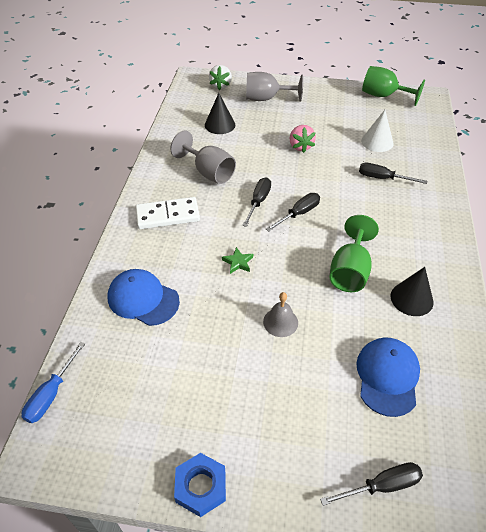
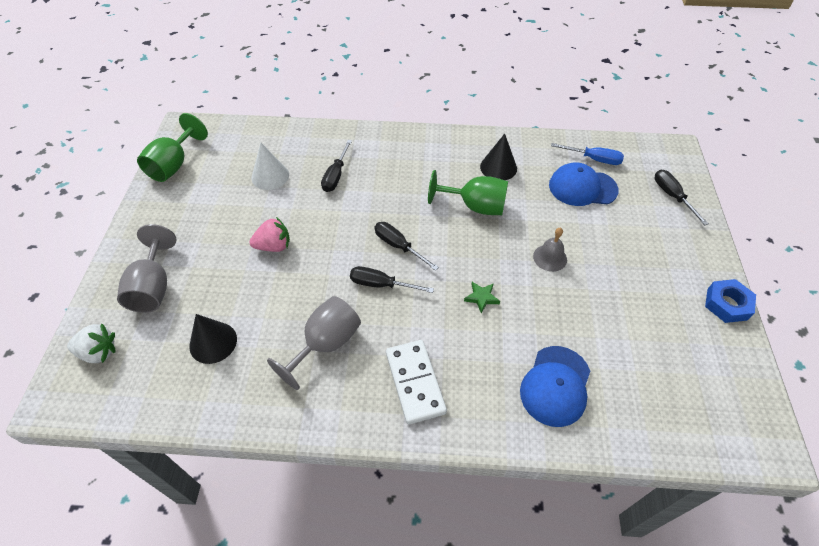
camera: 95 degrees left, 5 degrees up
(51, 394) = (703, 453): blue screwdriver -> blue screwdriver (593, 159)

